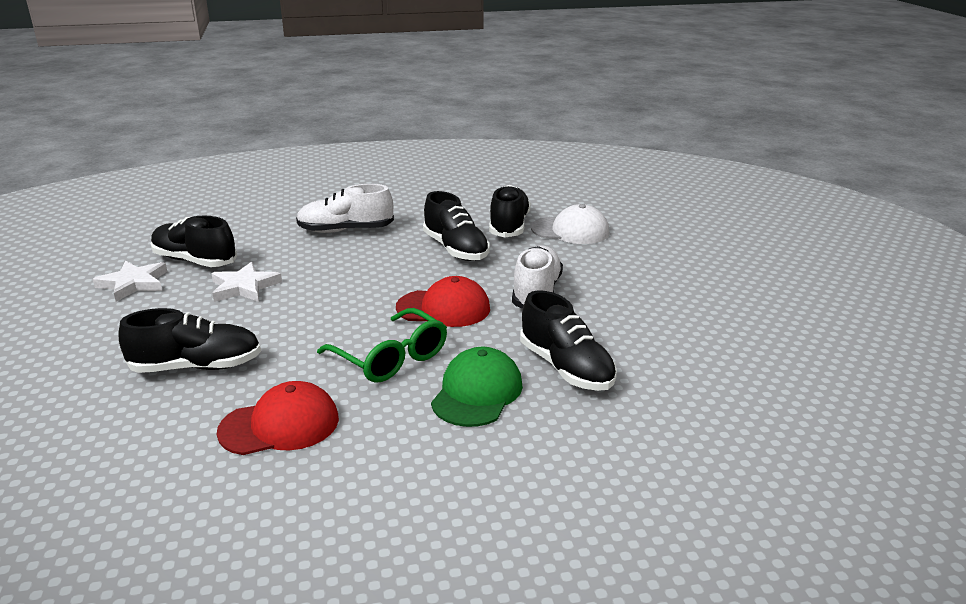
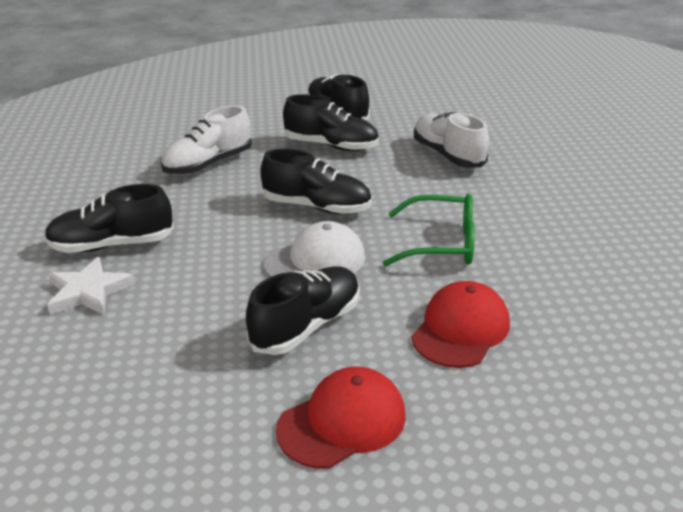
camera: 40 degrees left, 5 degrees up
(244, 287) = (212, 246): white star -> none
(443, 308) = (407, 192): red cap -> red cap (342, 422)
(477, 393) = (539, 238): green cap -> none
(566, 368) = (557, 196): black shoe -> black shoe (317, 207)
(570, 230) = (387, 102): white cap -> white cap (315, 260)

